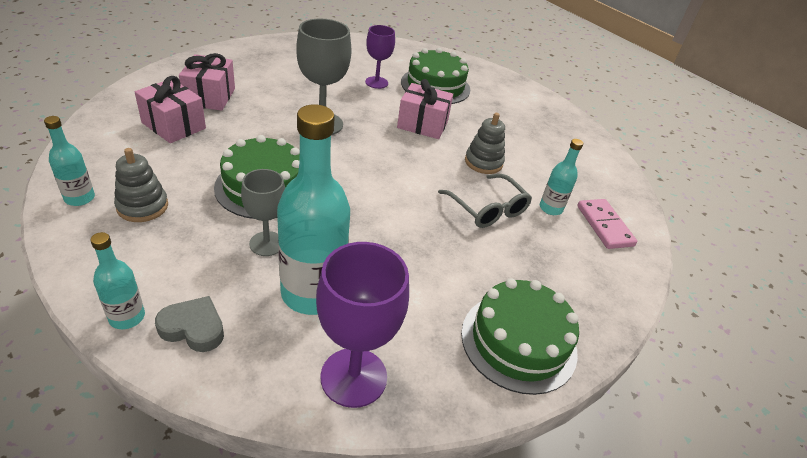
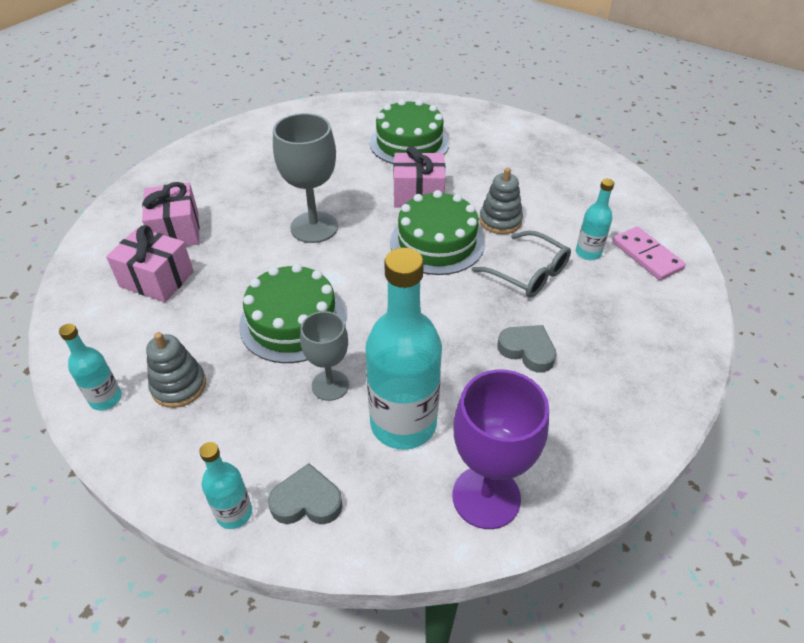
camera: 10 degrees left, 5 degrees up
(376, 82) = (346, 158): purple goblet -> none
(455, 269) = (527, 350): none -> grey heart
(518, 342) = (620, 407): green cake -> green cake (437, 242)

